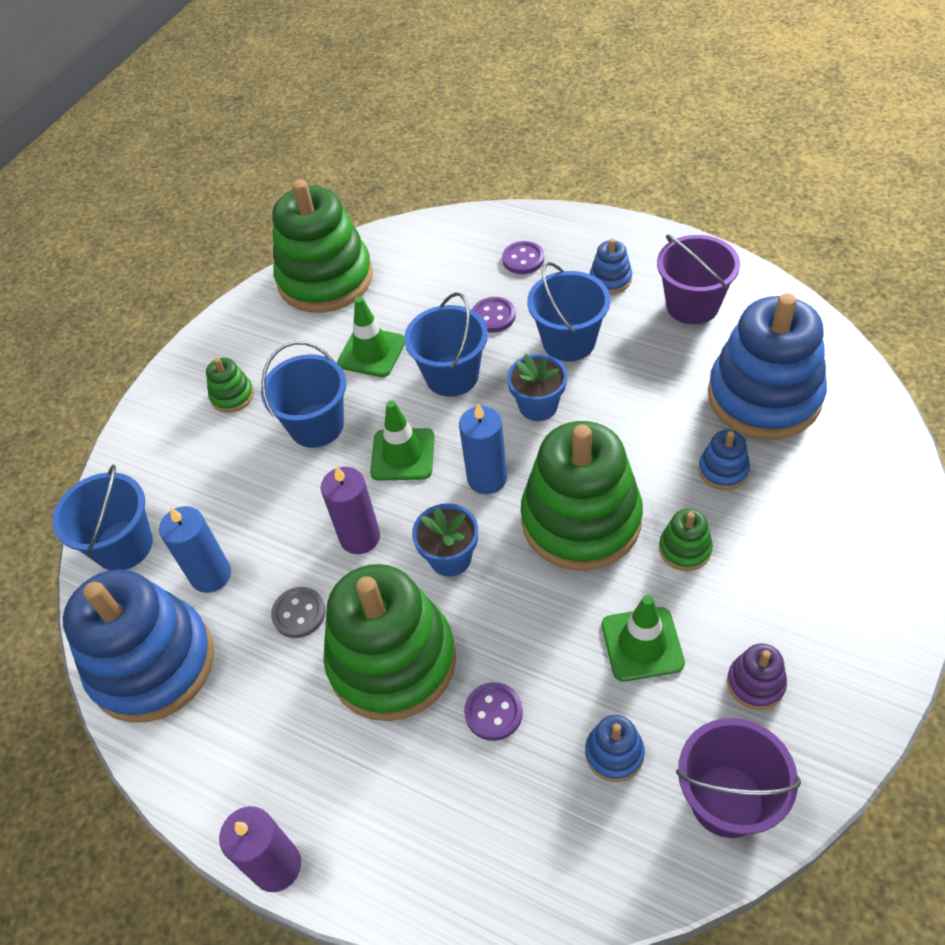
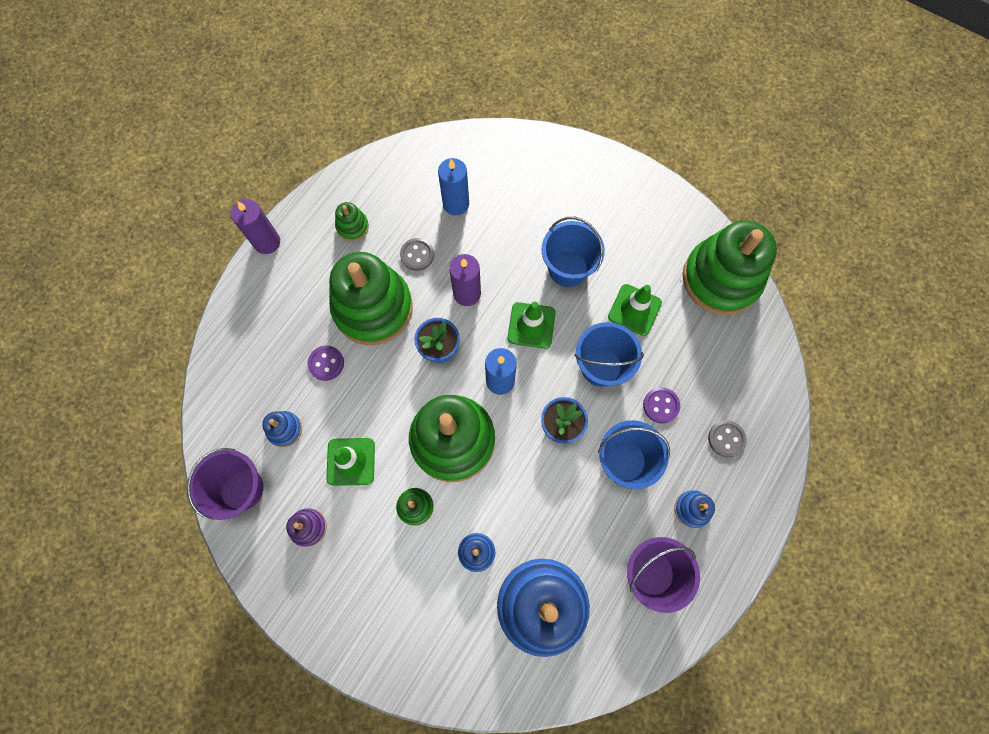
camera: 90 degrees right, 20 degrees up
(123, 545) = (488, 152): blue bucket -> none
(152, 663) = (400, 174): blue stacking toy -> none
(232, 396) = (605, 212): green stacking toy -> green stacking toy (352, 226)
(523, 259) = (726, 439): purple button -> grey button

